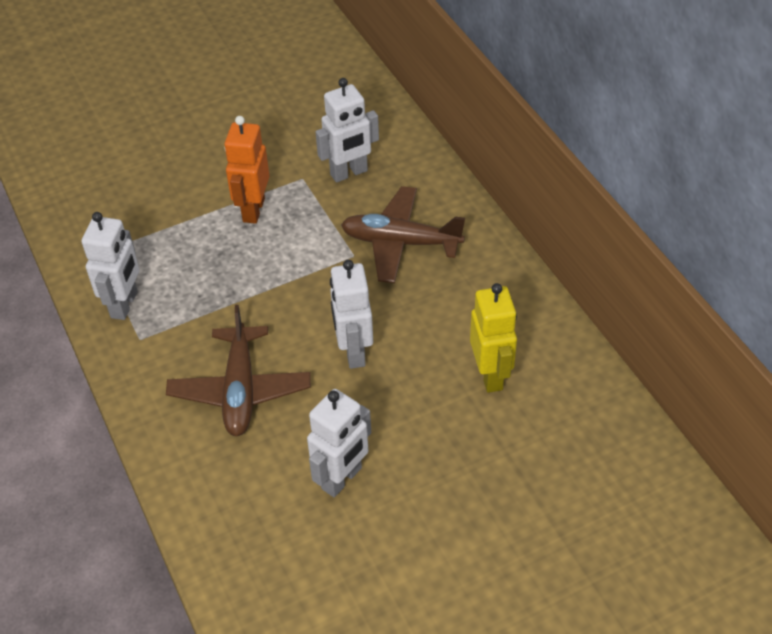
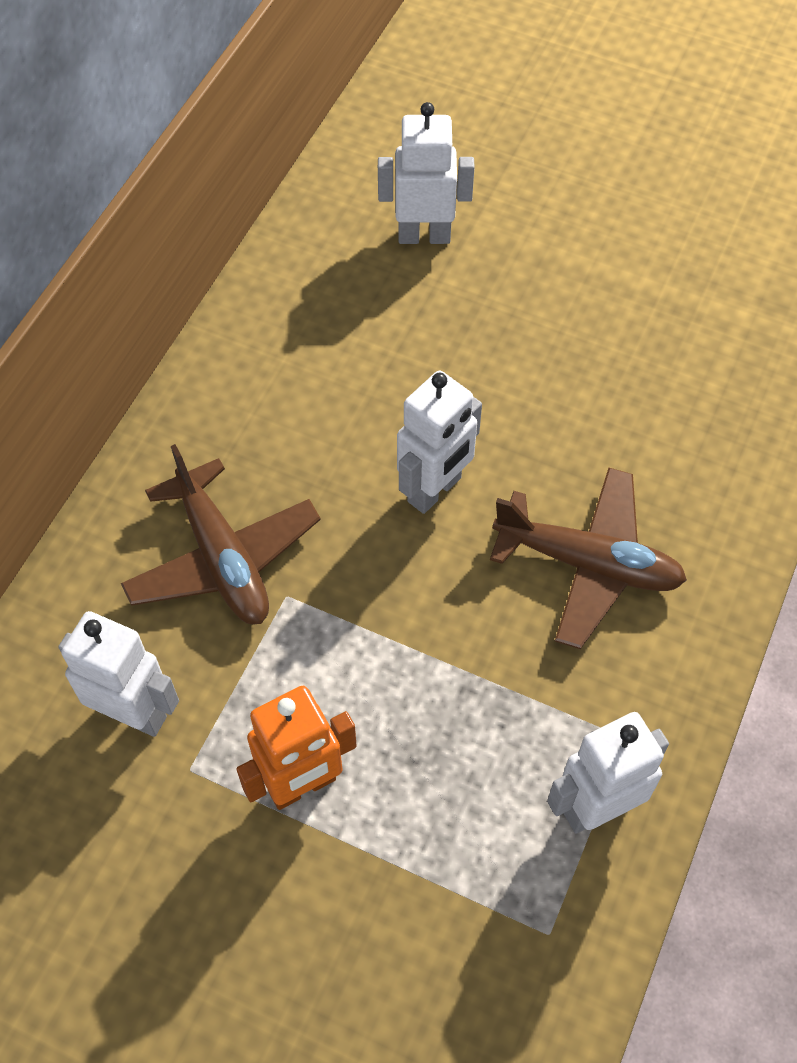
camera: 130 degrees left, 10 degrees up
(240, 390) = (588, 564): brown plane -> brown plane turned 60 degrees clockwise
(342, 479) = (597, 391): white robot -> white robot (424, 236)
(490, 375) = (353, 347): yellow robot -> none

